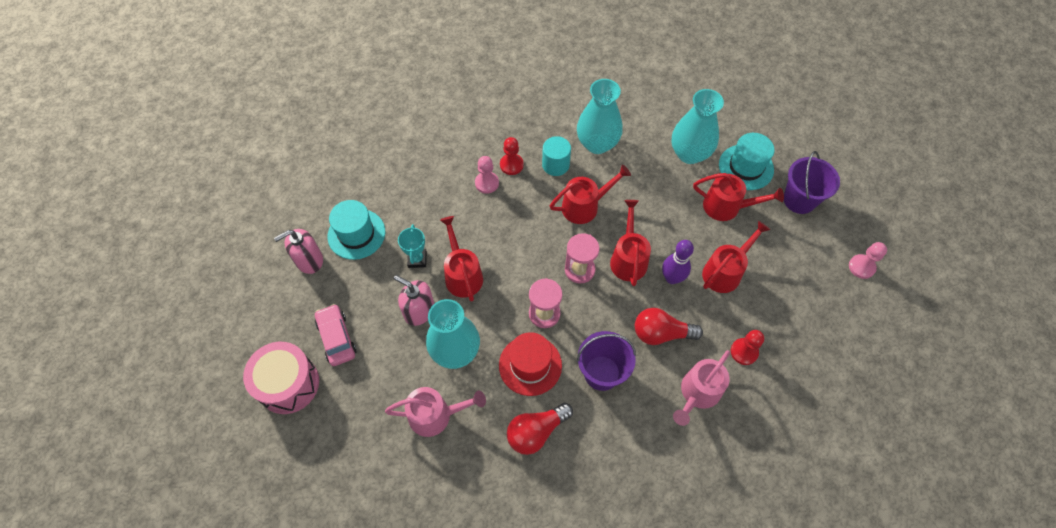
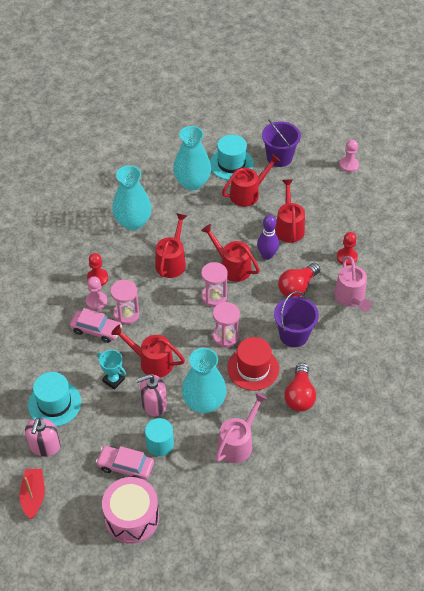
camera: 50 degrees left, 10 degrees down
(254, 290) = (33, 496): none -> red boat
(457, 206) = (96, 330): none -> pink car
(494, 215) = (126, 314): none -> pink hourglass
(555, 165) = (124, 255): turquoise cylinder -> turquoise cylinder (160, 444)

